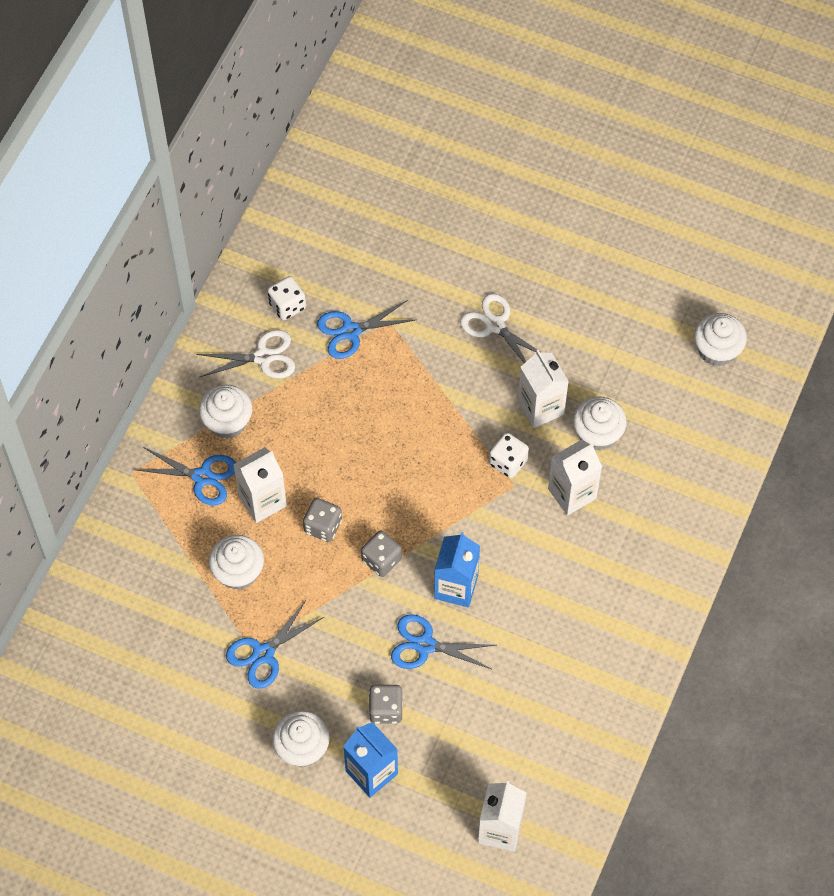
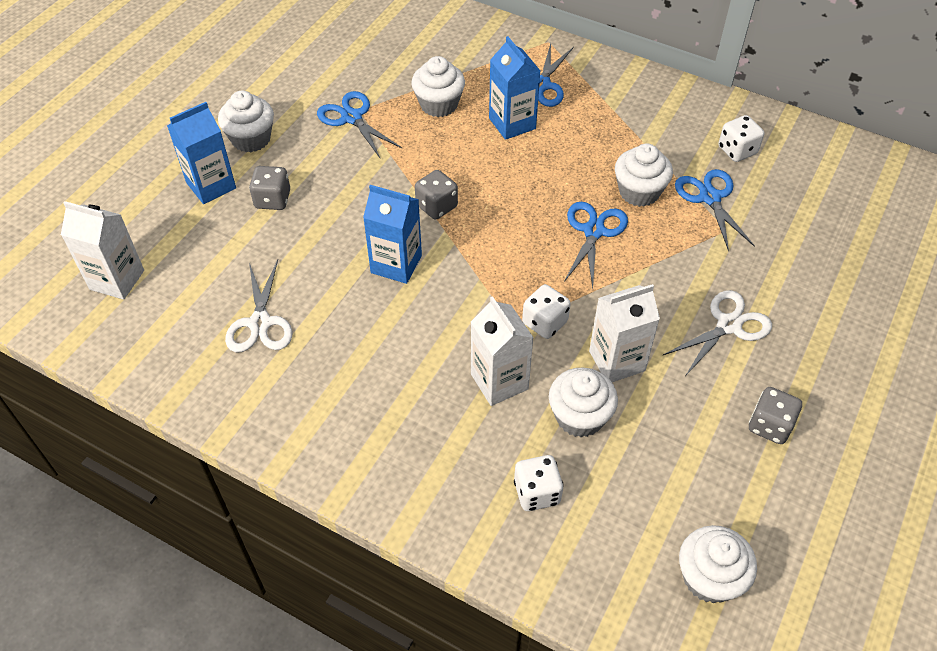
camera: 95 degrees right, 10 degrees down
(227, 422) = (600, 103): white cupcake -> white cupcake (639, 192)
(262, 501) = (512, 123): white carton -> blue carton
(263, 357) = (674, 130): white scissors -> white scissors (260, 323)
(323, 526) = (480, 164): grey dice -> grey dice (769, 425)
(425, 645) = (335, 234): blue scissors -> blue scissors (594, 231)
(668, 461) = (537, 492): none -> white dice

